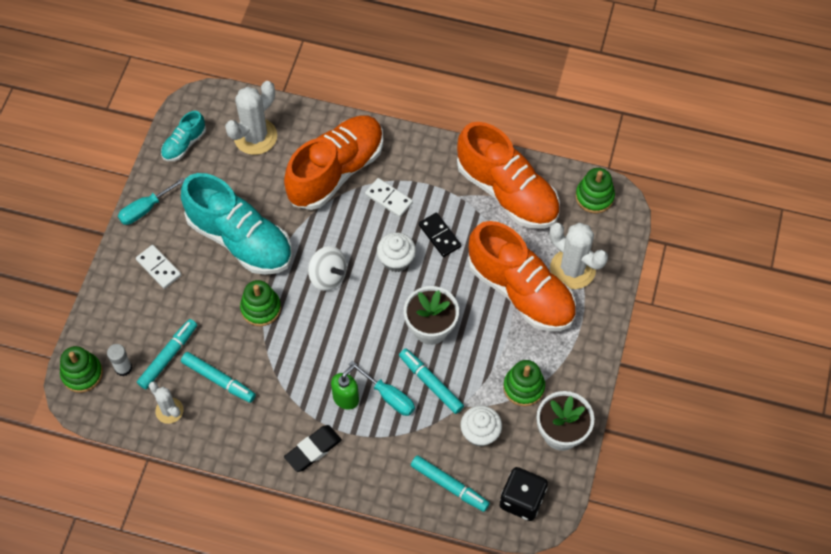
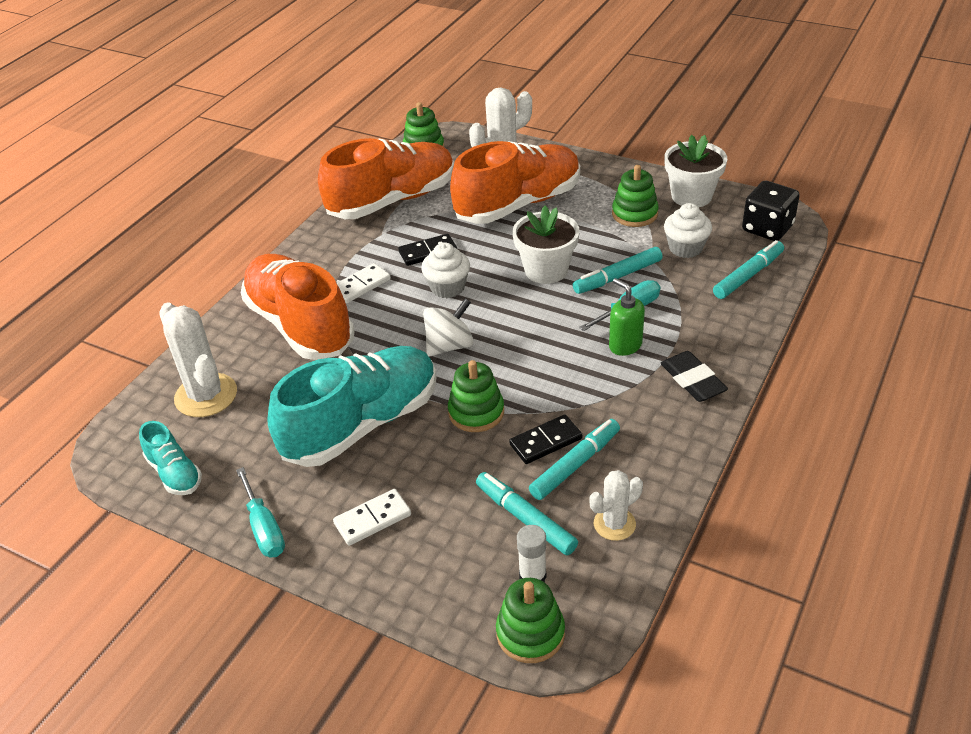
camera: 75 degrees left, 20 degrees down
(238, 358) = (546, 442): none -> black domino

